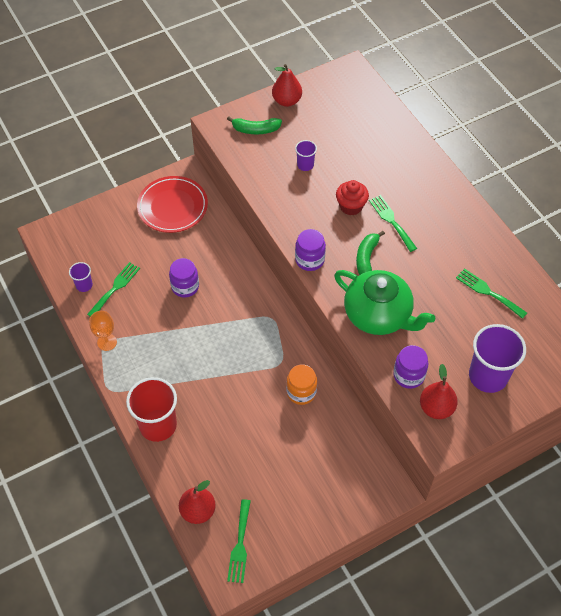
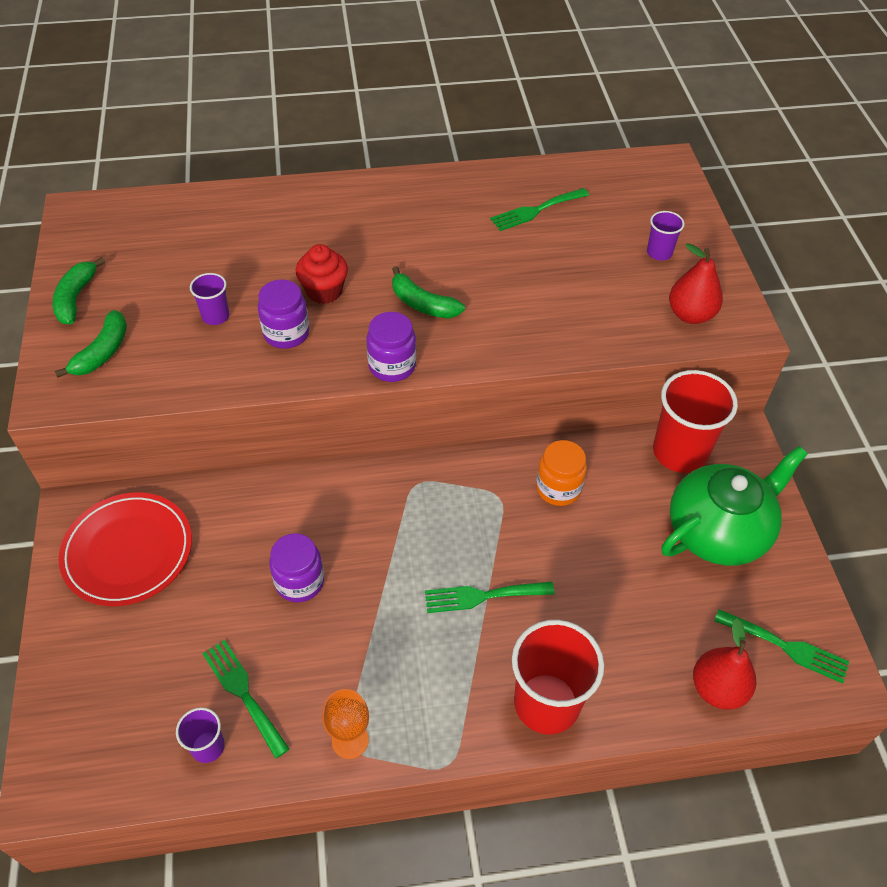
camera: 70 degrees left, 5 degrees down
(287, 101) = (76, 298): red pear -> green banana
(362, 455) = (680, 452): none -> red cup
(378, 315) = (523, 323): green teapot -> green teapot (718, 531)
(391, 221) = (375, 259): green fork -> green fork (482, 596)
(408, 375) = (632, 324): purple jar -> purple jar (286, 333)
(488, 376) = (659, 253): purple cup -> purple cup, size x0.49

